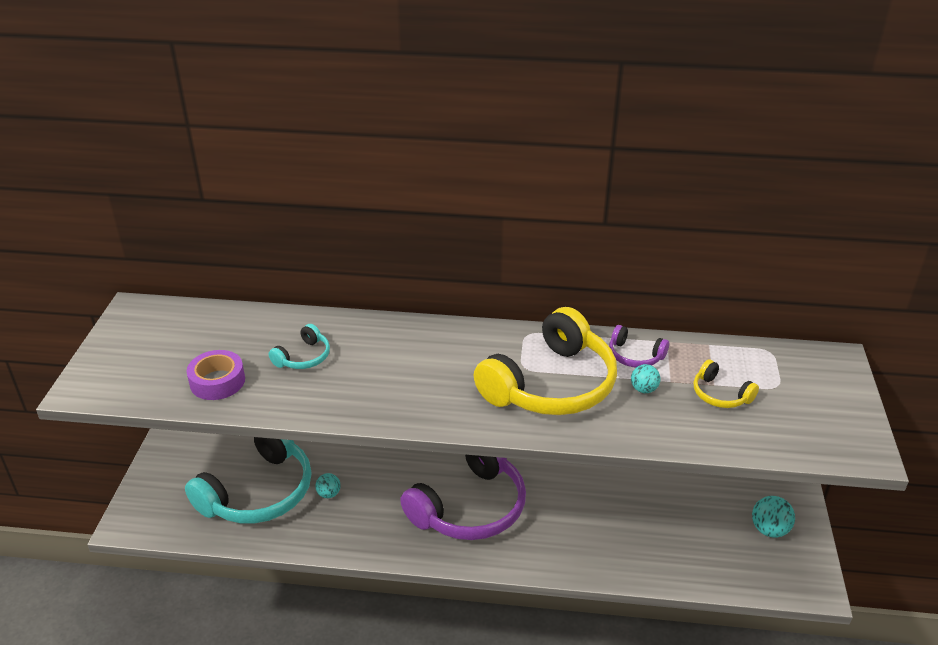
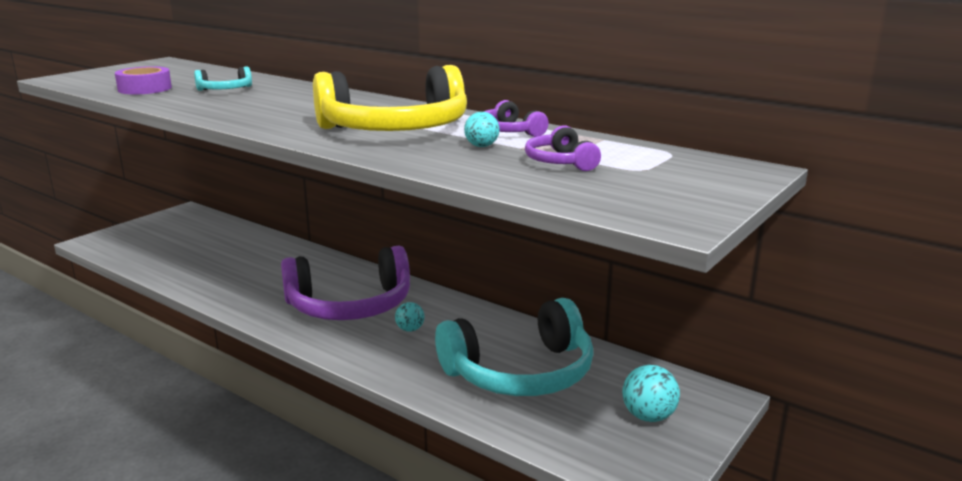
camera: 30 degrees right, 15 degrees down
(259, 492) = (201, 251): turquoise headphones -> turquoise headphones (521, 373)
(329, 494) = (249, 266): turquoise ball -> turquoise ball (410, 329)
(720, 394) = (560, 162): yellow headphones -> purple headphones

